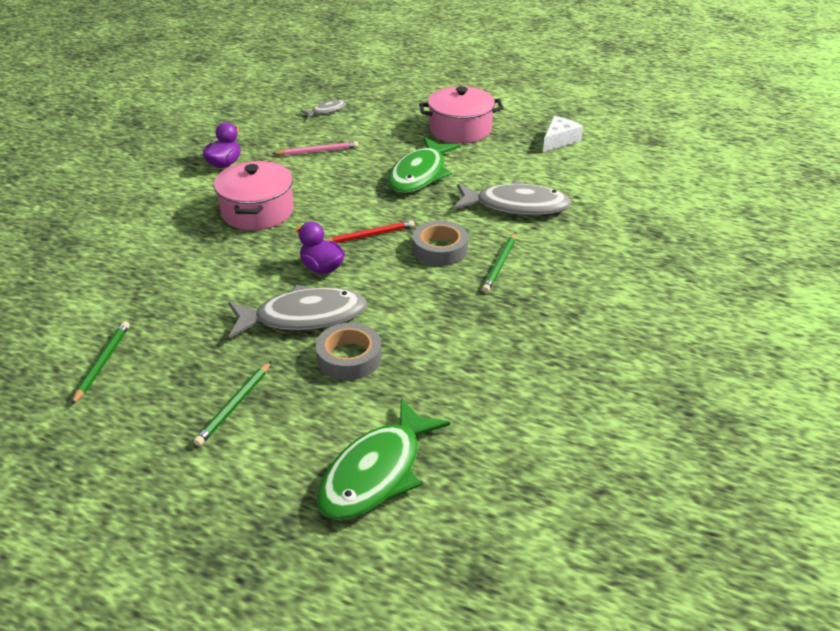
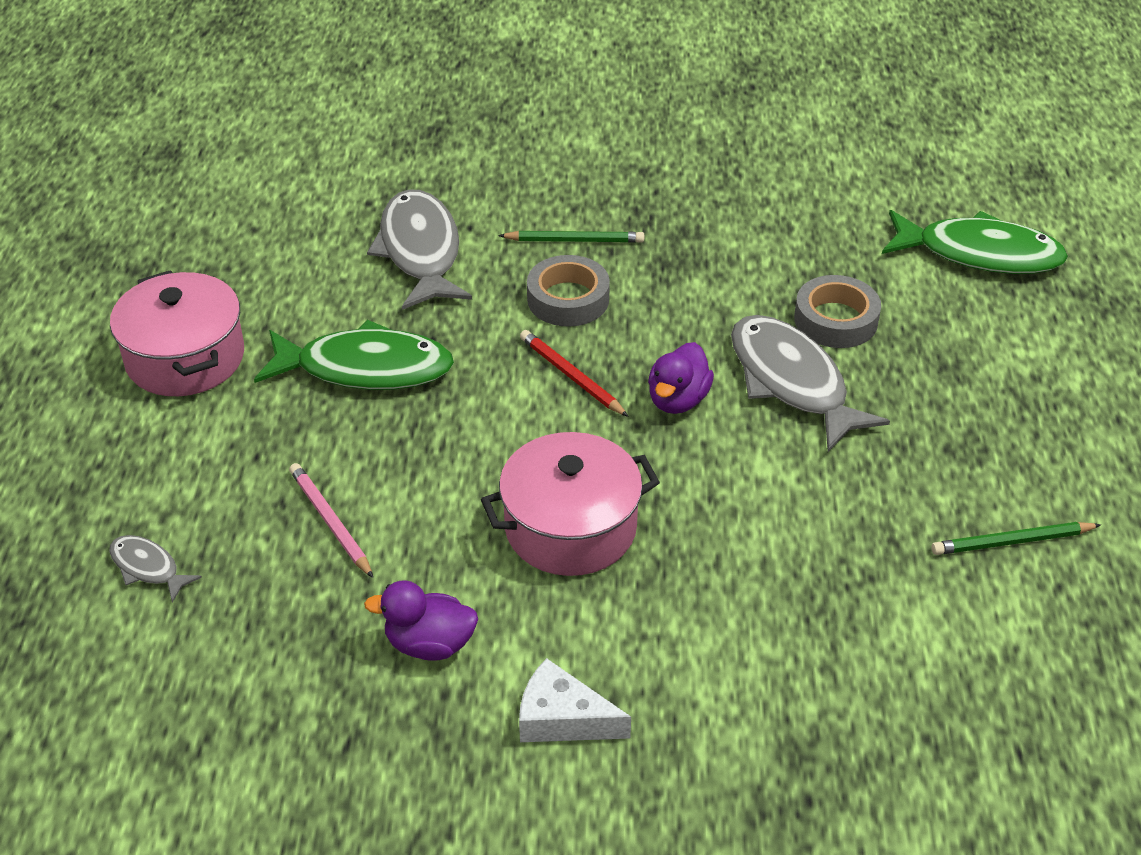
camera: 110 degrees left, 5 degrees up
(234, 405) = (979, 386): green pencil -> none
(559, 140) = (193, 242): white cheese -> white cheese (562, 719)

